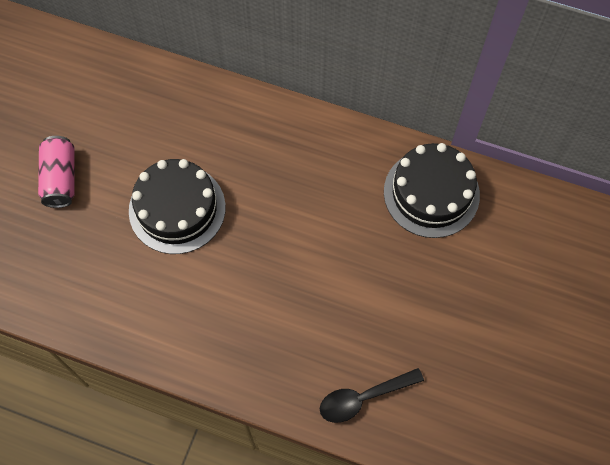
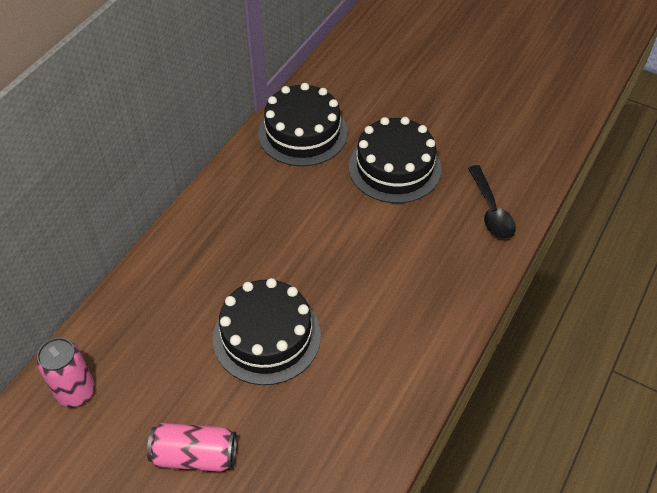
camera: 80 degrees left, 15 degrees down
(108, 79) = (76, 391): none -> pink can
(403, 292) = (394, 167): none -> black cake

